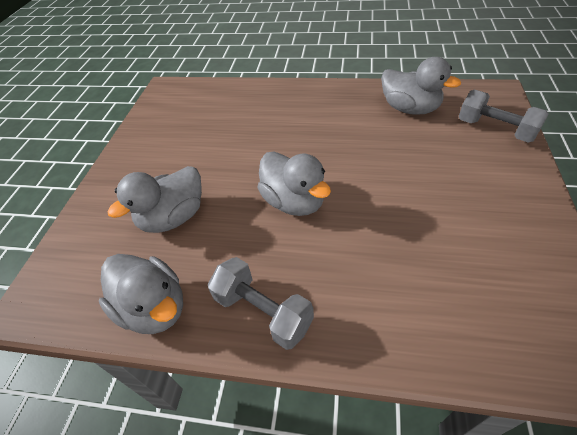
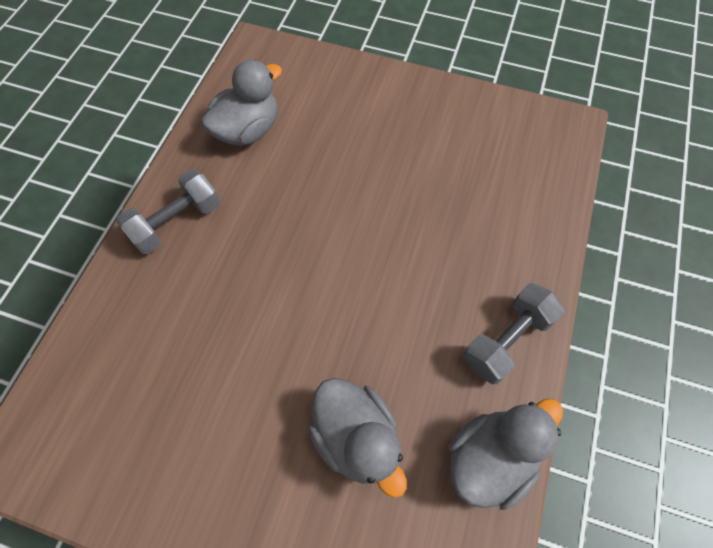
camera: 85 degrees left, 15 degrees up
(294, 202) = (367, 286): grey duck -> none
(495, 129) = (315, 73): grey dumbbell -> grey dumbbell (176, 222)

